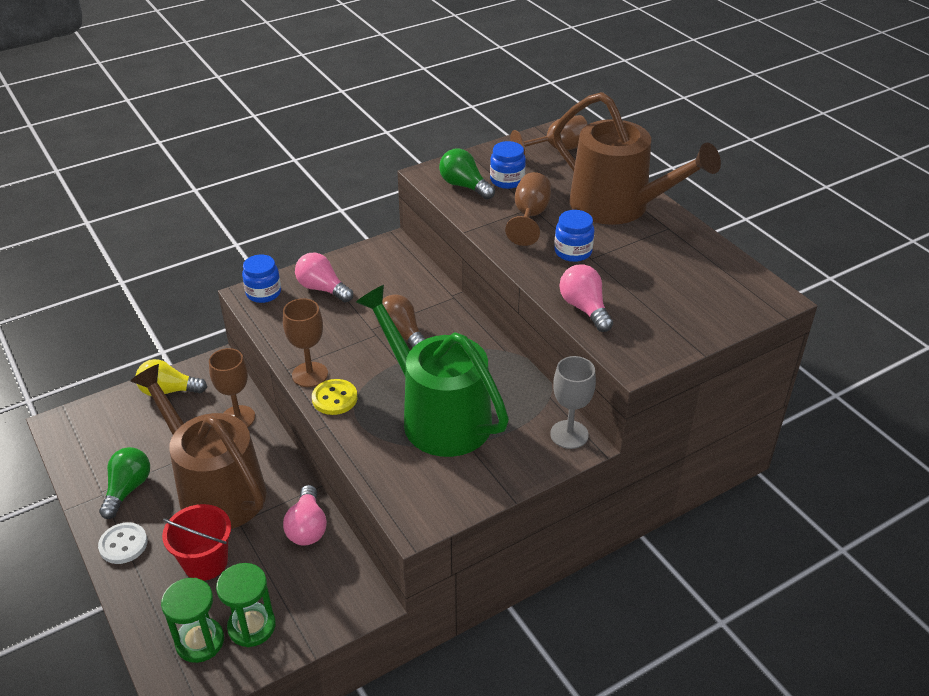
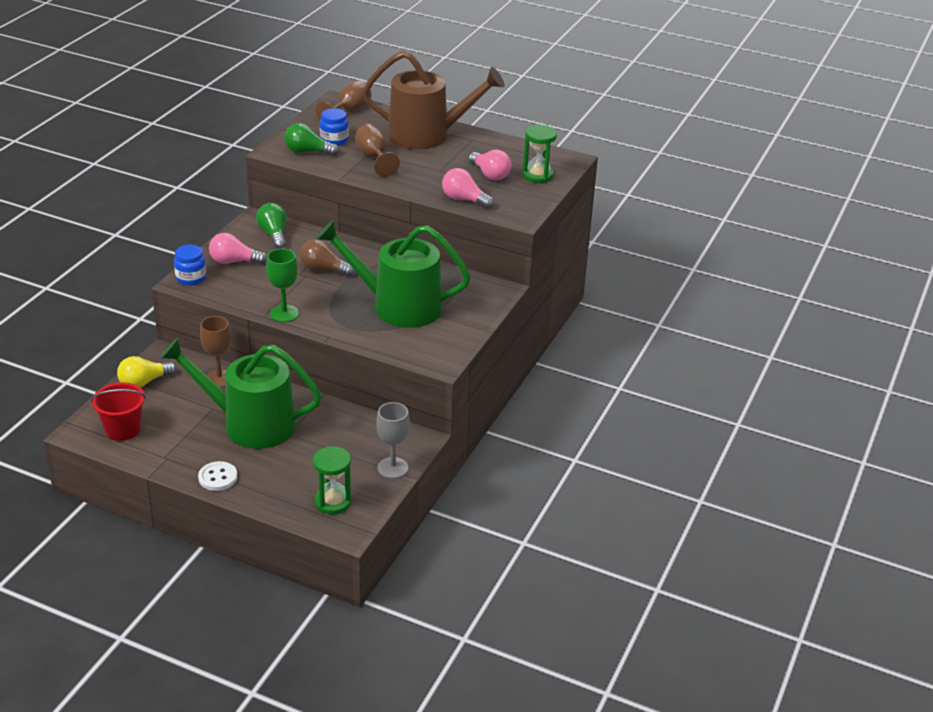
camera: 35 degrees left, 5 degrees down
(128, 489) = (183, 448): green light bulb -> green light bulb (274, 234)
(205, 562) = (289, 463): red bucket -> red bucket (123, 429)
(215, 489) = (250, 424): brown watering can -> green watering can
(252, 626) = (359, 481): green hourglass -> green hourglass (537, 175)
(307, 527) = (340, 419): pink light bulb -> pink light bulb (490, 174)
(310, 374) = (284, 313): brown goblet -> green goblet
(334, 398) = (317, 320): yellow button -> none
(569, 434) = (490, 287): grey goblet -> grey goblet (392, 468)
(573, 252) = (424, 170): blue jar -> none

